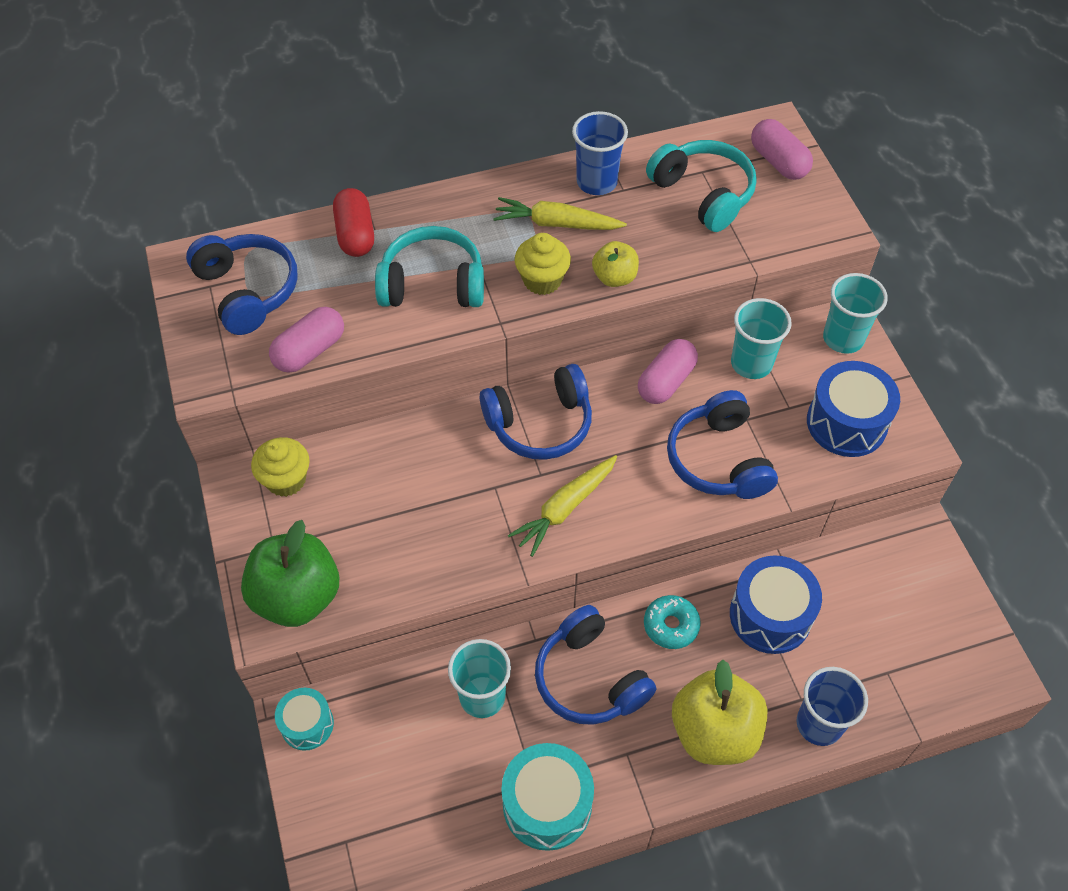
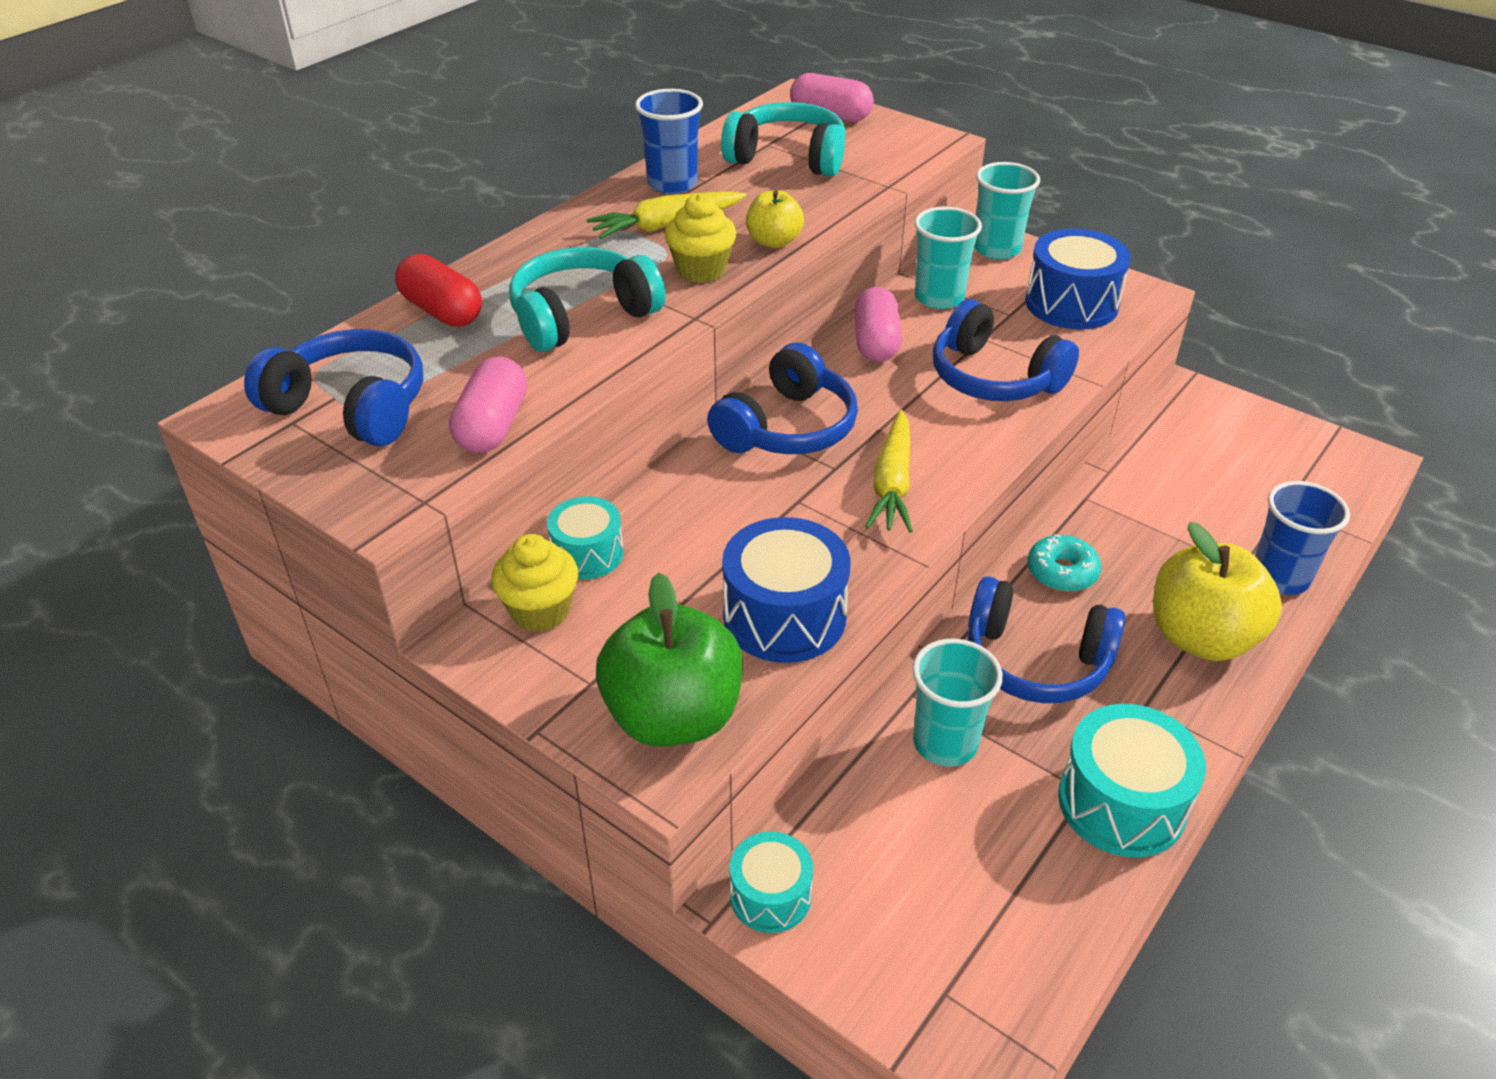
camera: 35 degrees left, 15 degrees down
(342, 454) = (587, 554): none -> turquoise drum
(770, 615) = (1139, 515): blue drum -> blue drum (784, 616)

